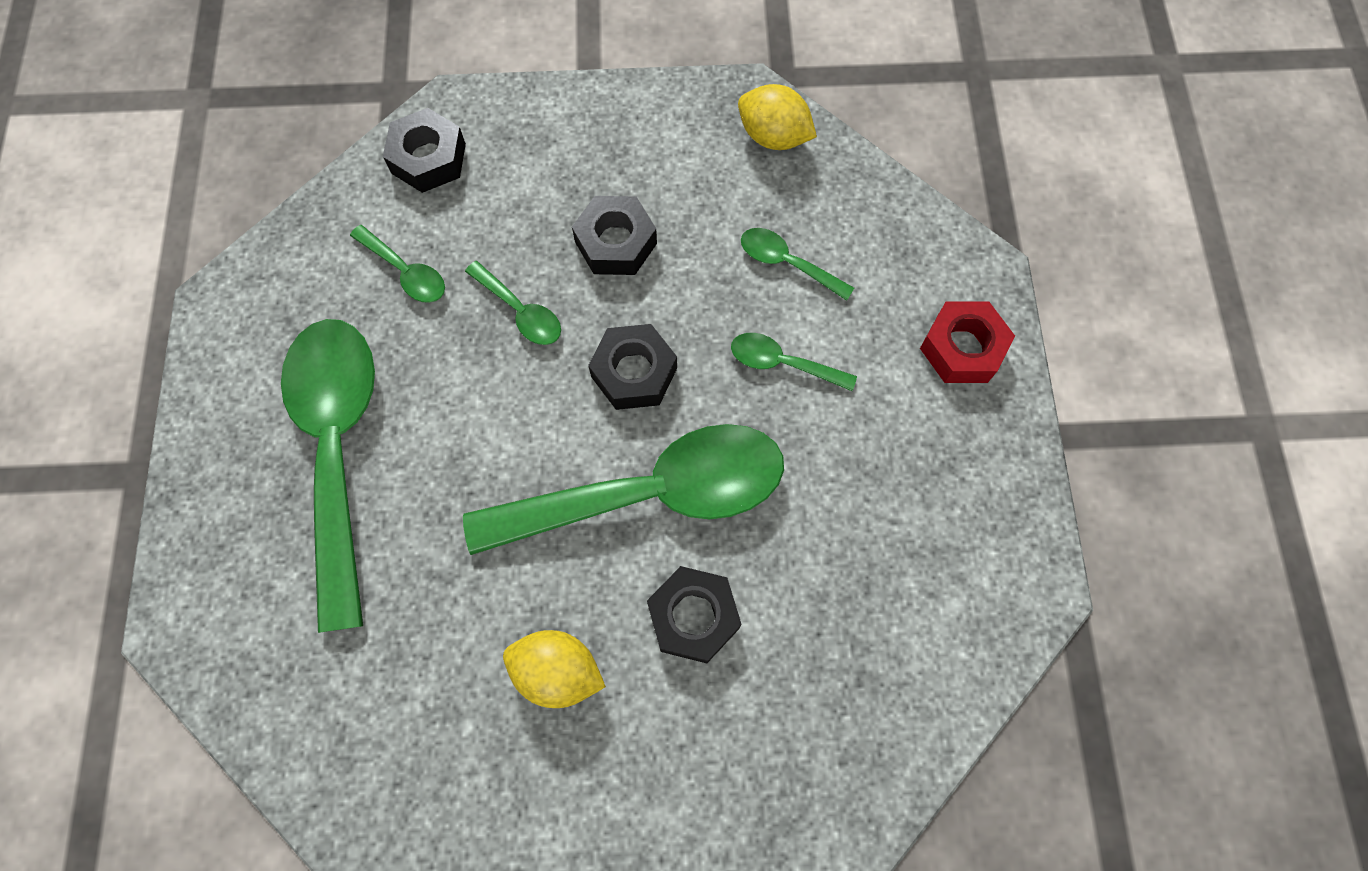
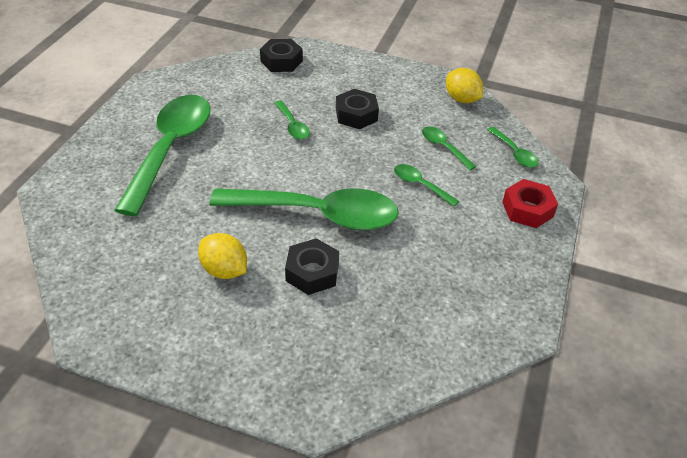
camera: 20 degrees right, 25 degrees down
(406, 272) = (245, 96): green spoon -> green spoon (514, 153)
(634, 372) = (337, 165): black nut -> none

